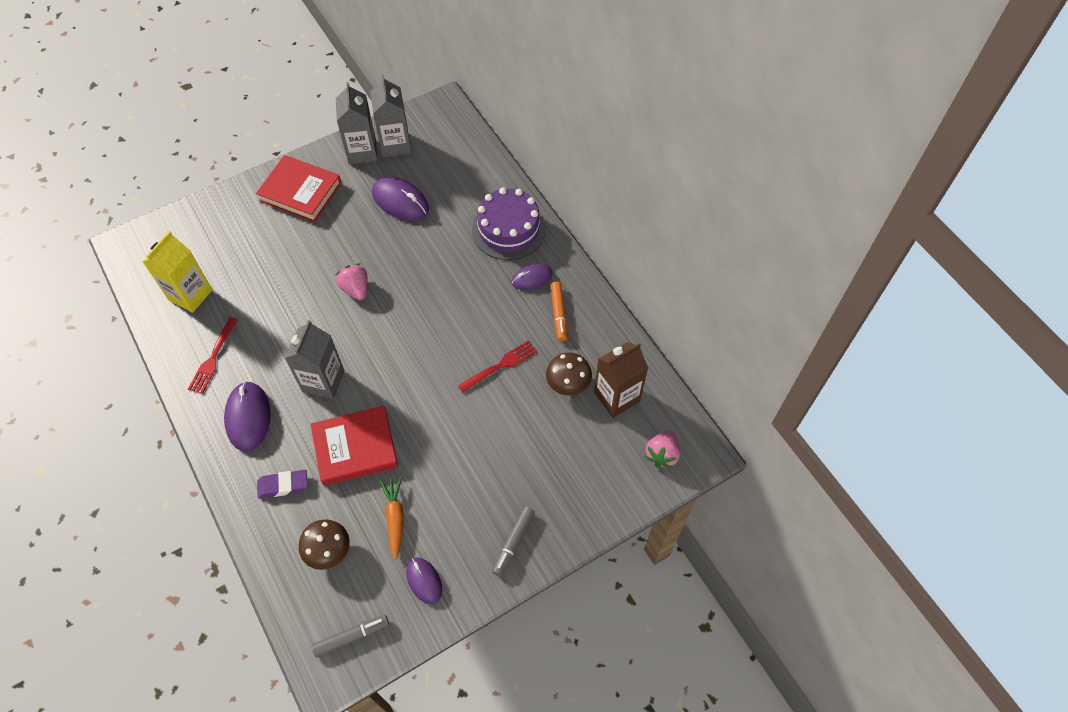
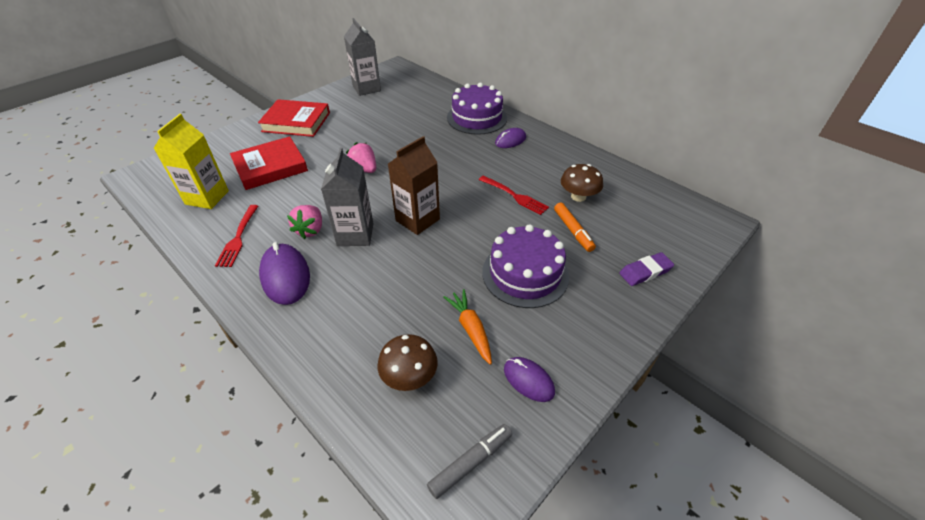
camera: 15 degrees left, 15 degrees down
(283, 485) = (339, 326): purple eraser -> purple eraser (645, 272)
(355, 448) = (405, 279): red book -> red book (270, 167)
(362, 152) = (341, 95): grey carton -> none
(400, 201) = (383, 115): purple mouse -> none
(468, 470) = (525, 273): none -> purple cake
(500, 366) = (514, 196): red fork -> red fork turned 90 degrees clockwise
(513, 542) = (601, 323): grey marker -> none
(558, 314) = (544, 157): orange marker -> orange marker (573, 231)
(616, 397) = (624, 198): brown carton -> brown carton (417, 220)
(662, 454) = (689, 228): pink strawberry -> pink strawberry (310, 230)

